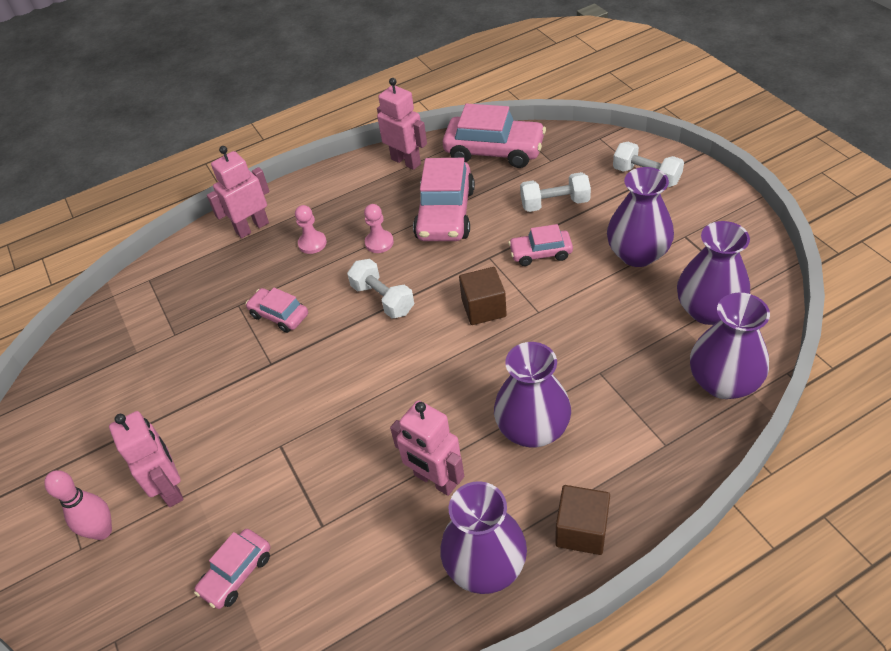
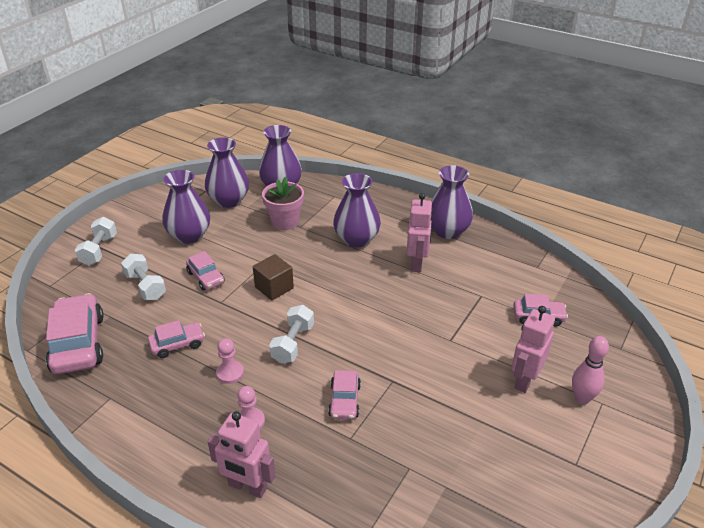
camera: 125 degrees left, 10 degrees down
(406, 161) = (105, 402): pink robot -> none
(445, 214) = (177, 344): pink car -> pink car, size x0.55
(581, 530) = (403, 208): brown cube -> none
(620, 358) = (285, 222): none -> pink flower pot

